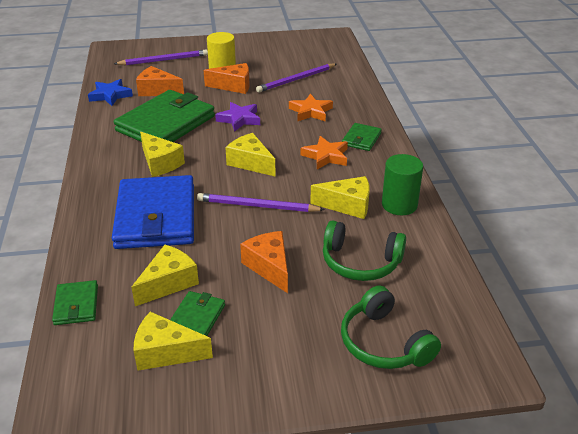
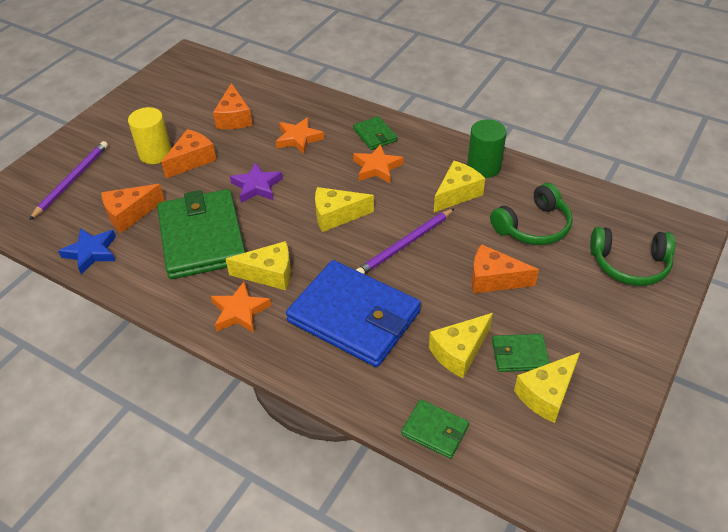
camera: 50 degrees left, 10 degrees up
(113, 168) = (239, 311): none -> orange star
(168, 283) = (459, 352): yellow cheese -> yellow cheese turned 120 degrees counterclockwise
(196, 318) = (519, 355): green wallet -> green wallet turned 60 degrees counterclockwise
(296, 80) = (234, 118): purple pencil -> orange cheese

